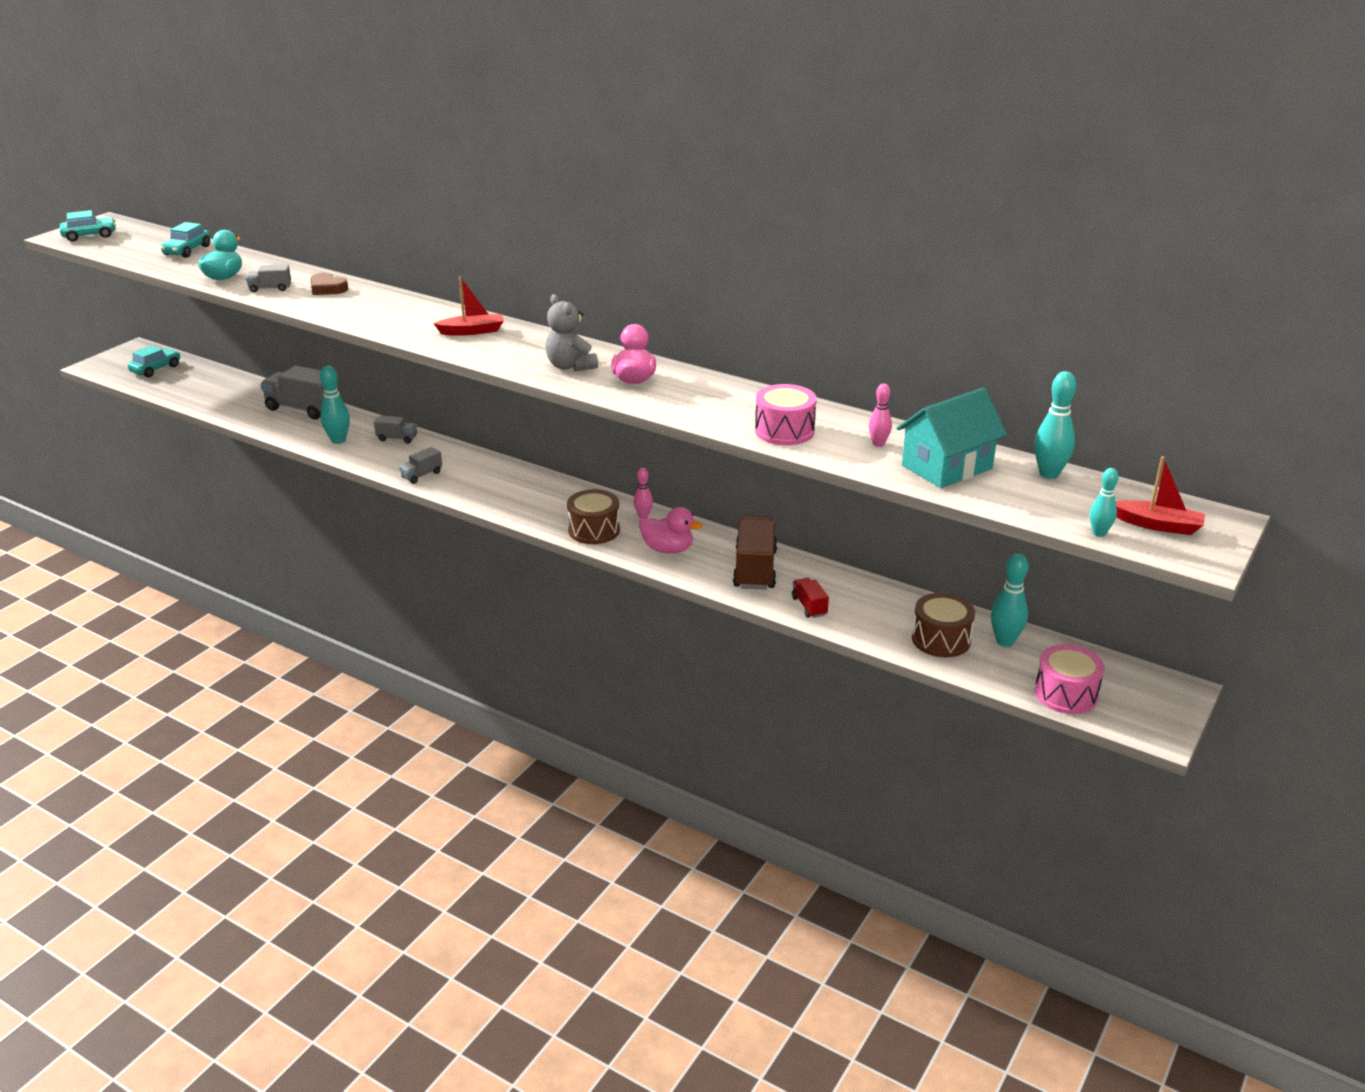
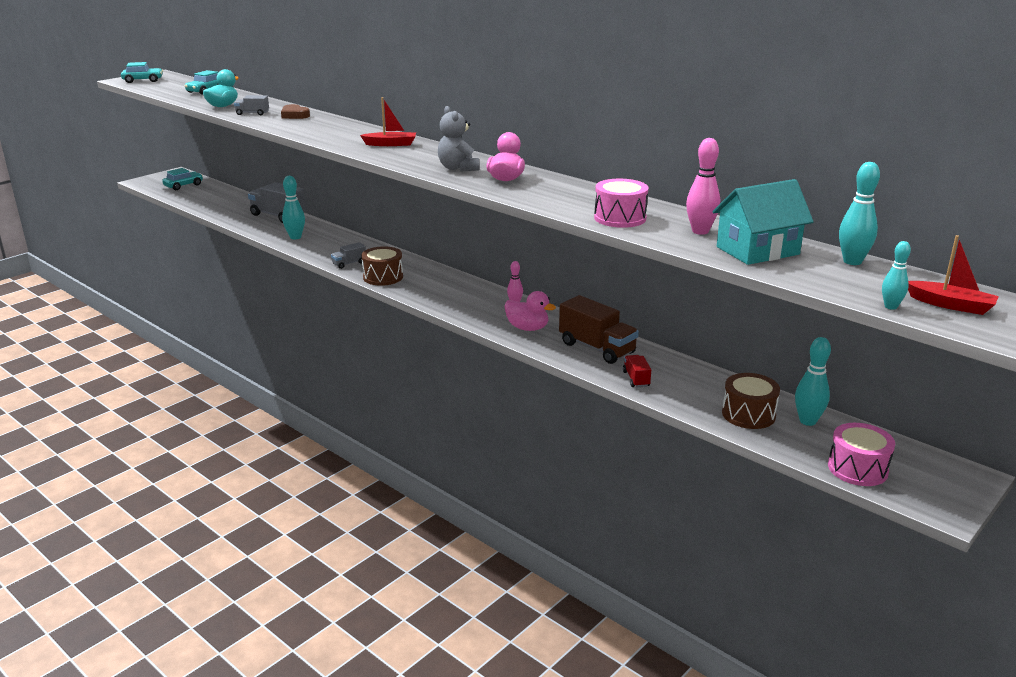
camera: 10 degrees right, 5 degrees down
(397, 438) = (340, 239): grey truck -> none
(594, 530) = (471, 310): brown drum -> brown drum (383, 277)
(755, 569) = (597, 348): brown truck -> brown truck turned 120 degrees clockwise
(878, 444) = (700, 231): pink bowling pin -> pink bowling pin, size x1.62

